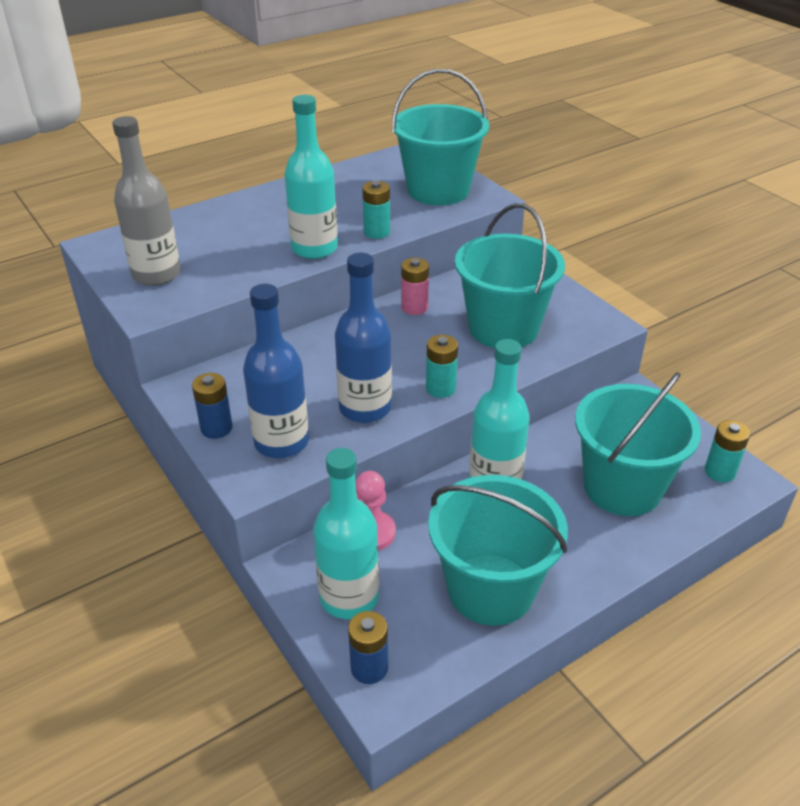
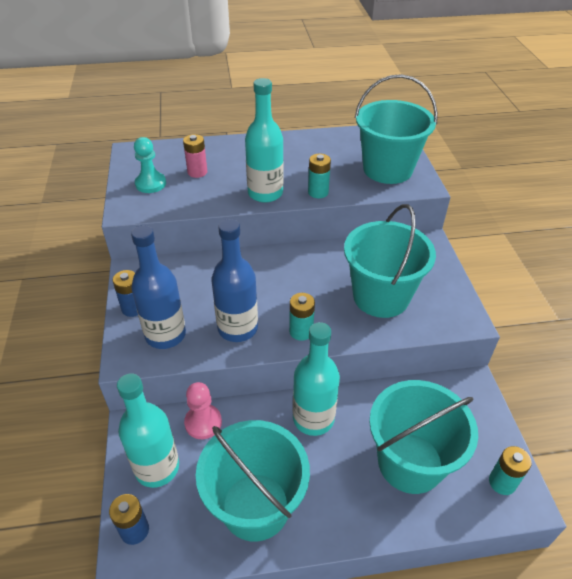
camera: 25 degrees right, 5 degrees up
(156, 274) = (150, 184): grey bottle -> turquoise pawn
(414, 307) = (326, 257): pink battery -> pink battery (197, 172)

